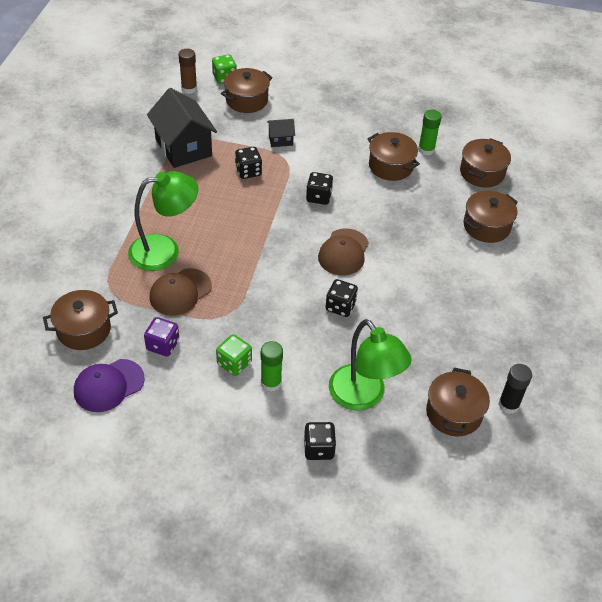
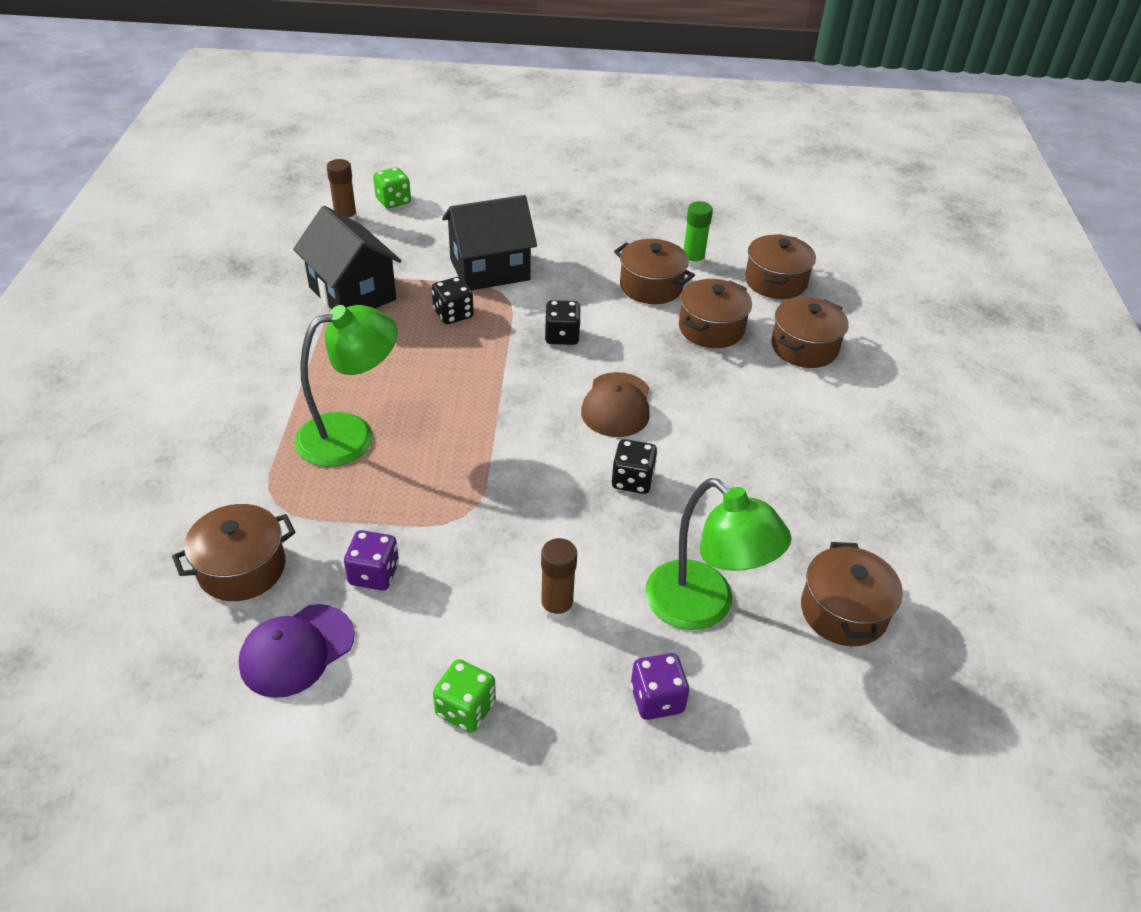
camera: 10 degrees left, 5 degrees down
(180, 292) = (386, 491): brown cap -> none
(234, 363) = (492, 586): green dice -> green dice (465, 709)
(247, 100) = (430, 225): brown pot -> brown pot (711, 328)
(271, 383) = (556, 607): green glue stick -> brown glue stick
(280, 140) = (489, 269): black house -> black house, size x2.12
(319, 449) = (657, 699): black dice -> purple dice
(508, 405) = (917, 587): black glue stick -> none

